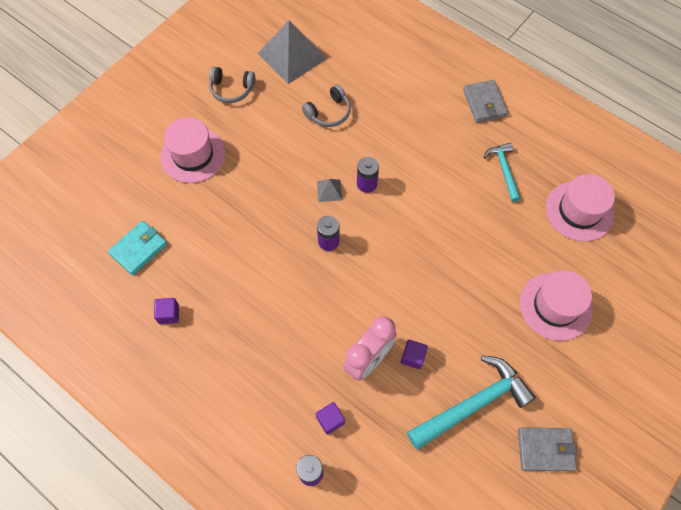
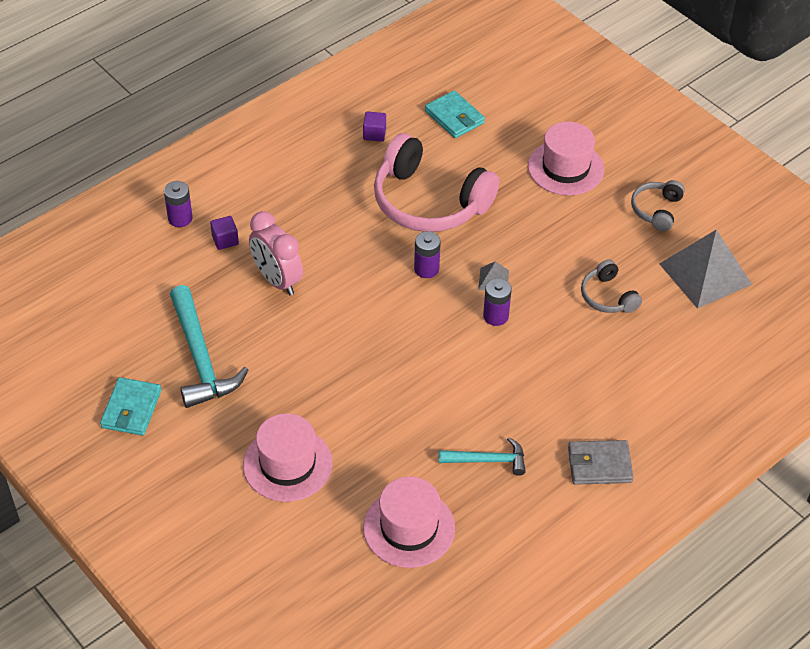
camera: 100 degrees right, 15 degrees down
(250, 252) = (429, 202): none -> pink headphones
(413, 357) = (268, 317): purple cube -> none
(545, 449) = (131, 409): grey wallet -> turquoise wallet

